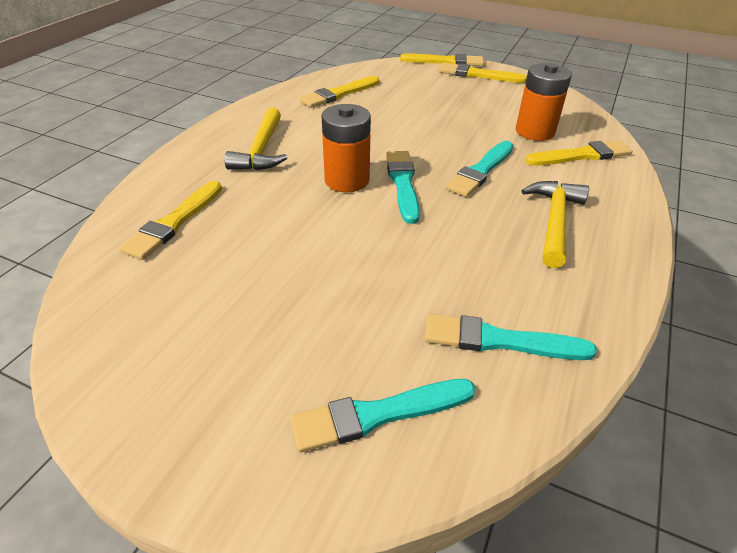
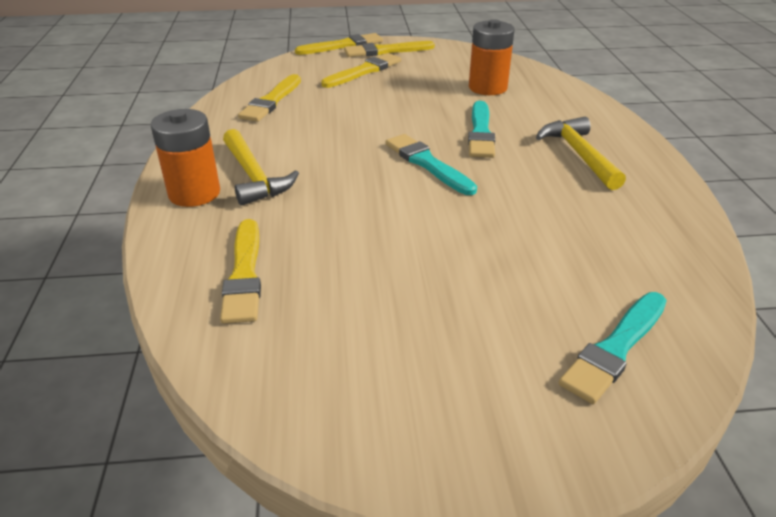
camera: 30 degrees left, 5 degrees down
(347, 180) = (374, 177): orange battery -> orange battery (194, 193)
(500, 340) = (637, 256): turquoise brush -> none
(581, 155) = (543, 97): yellow brush -> yellow brush (364, 71)

